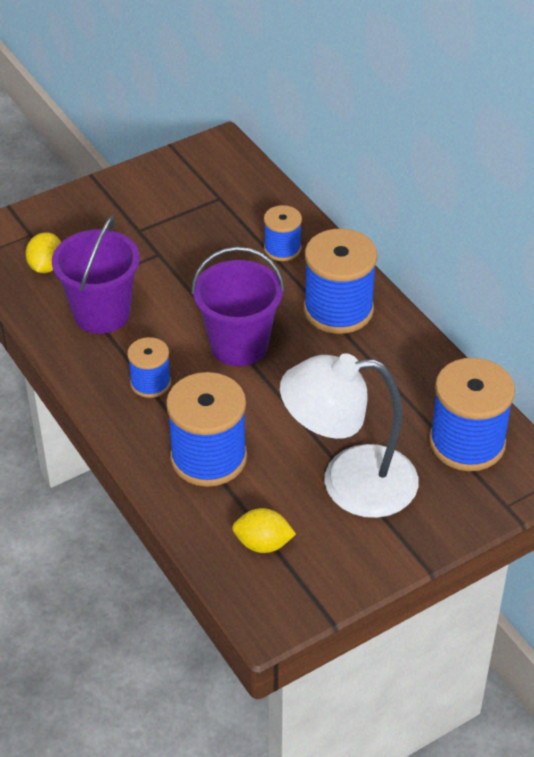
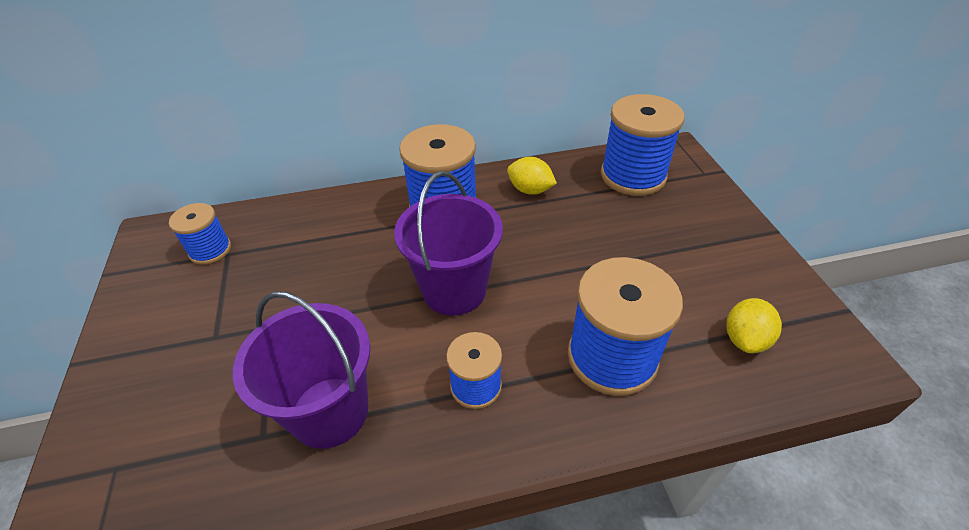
camera: 70 degrees left, 0 degrees up
(46, 266) = (195, 461): yellow lemon -> yellow lemon (530, 190)
(282, 249) = (338, 225): blue spool -> blue spool (210, 250)
(349, 482) = (667, 254): white lamp -> none

